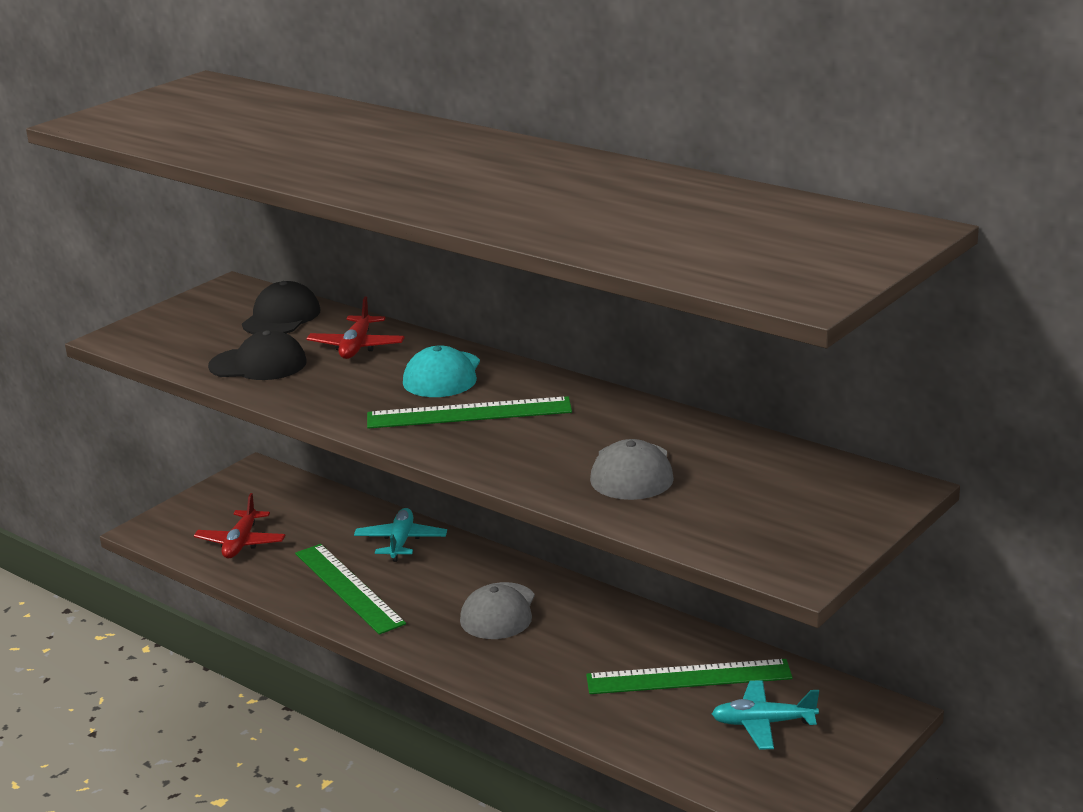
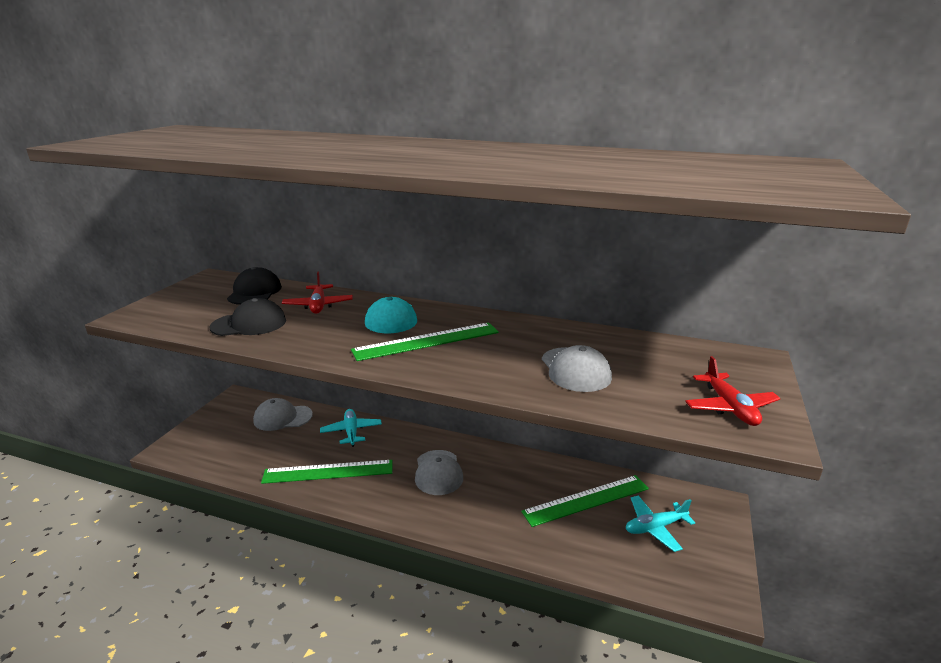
camera: 20 degrees left, 0 degrees up
(241, 543) = (239, 449): red plane -> red plane (729, 407)
(311, 509) = (282, 418): none -> grey cap
(349, 588) = (328, 471): green ruler -> green ruler turned 45 degrees counterclockwise

